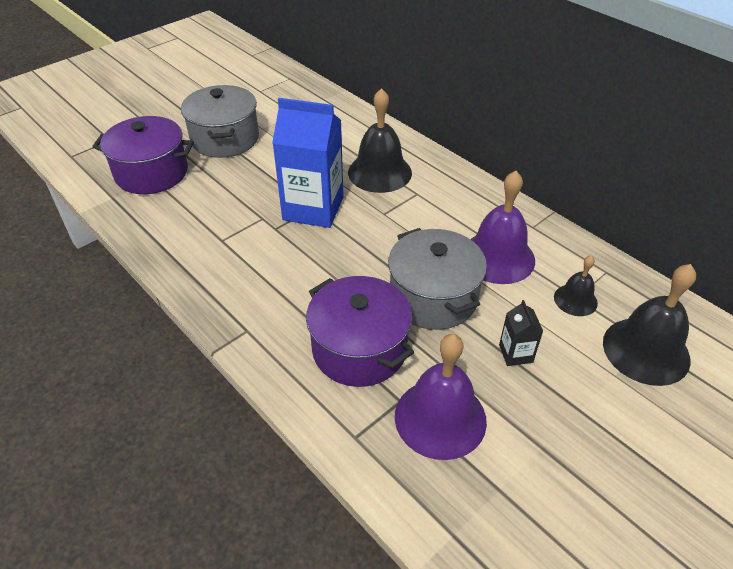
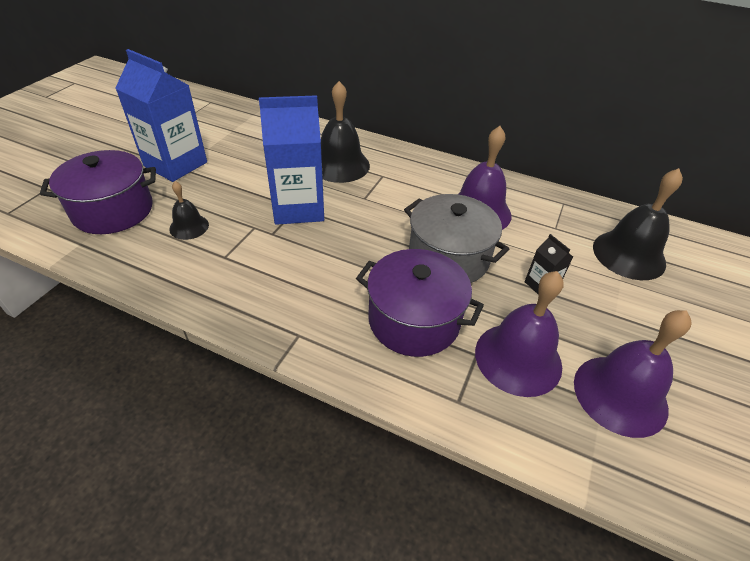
camera: 25 degrees left, 0 degrees up
(225, 139) = (175, 164): grey pot -> blue carton
(525, 489) = (620, 394): none -> purple bell
(575, 300) = (556, 230): black bell -> black bell (189, 227)

